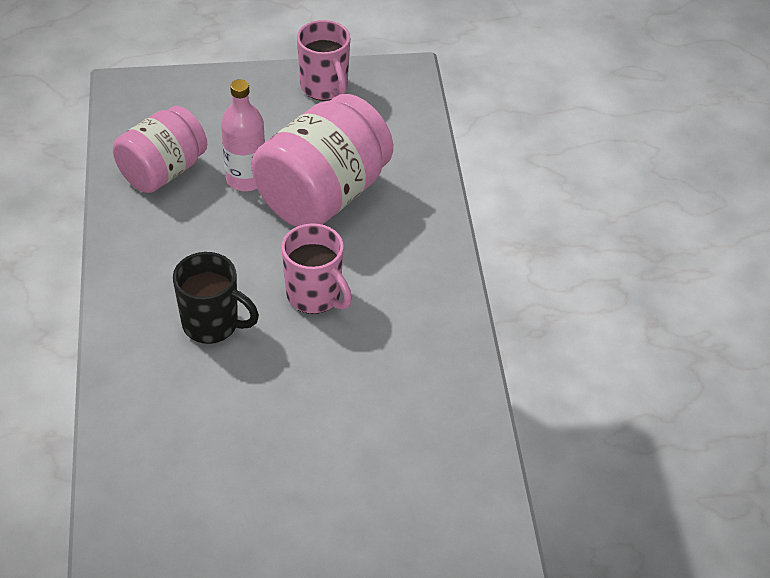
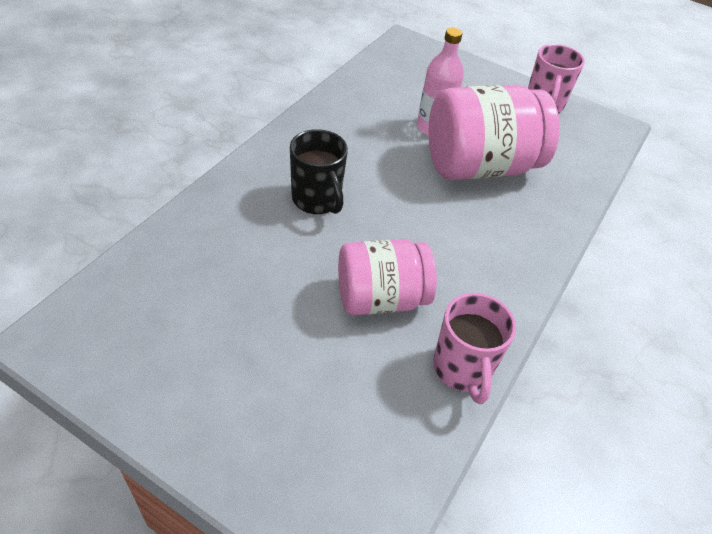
camera: 35 degrees right, 0 degrees up
(163, 171) = (381, 95): pink jar -> pink jar (380, 298)
(315, 296) = (409, 226): pink mug -> pink mug (462, 369)

